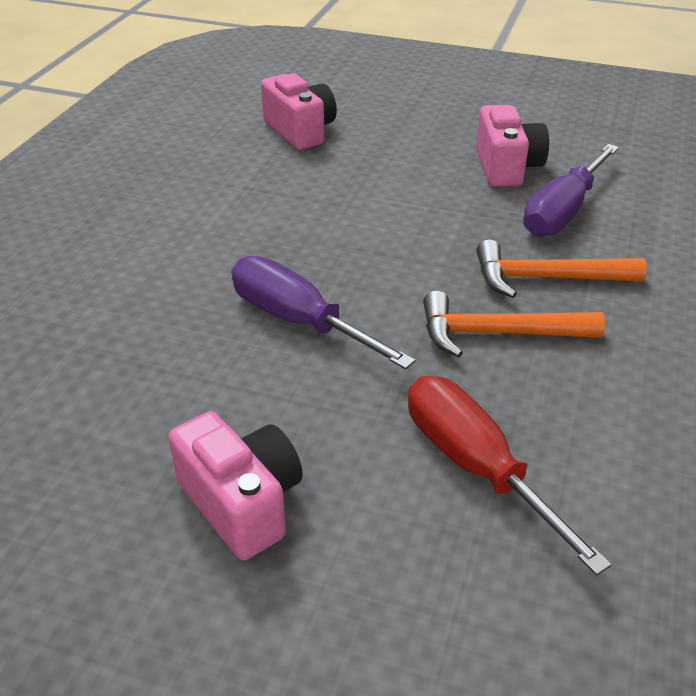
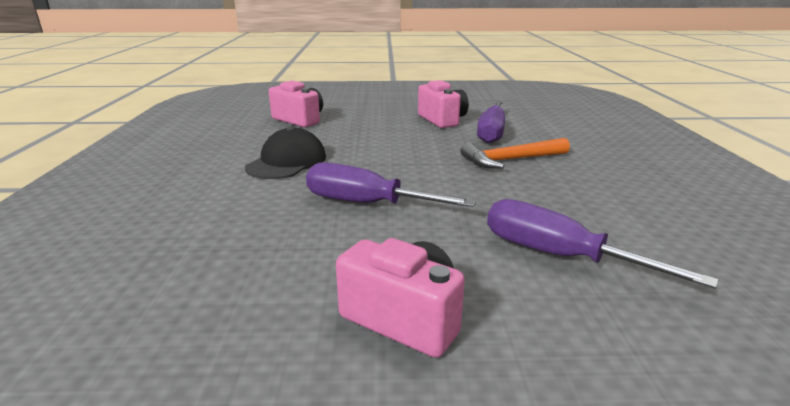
camera: 20 degrees left, 15 degrees down
(241, 220) = (287, 162): none -> black cap
(475, 466) = (559, 256): red screwdriver -> purple screwdriver
(498, 333) = (507, 188): orange hammer -> none

